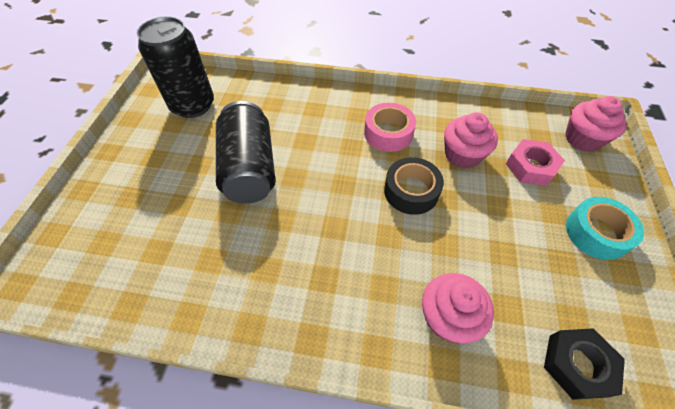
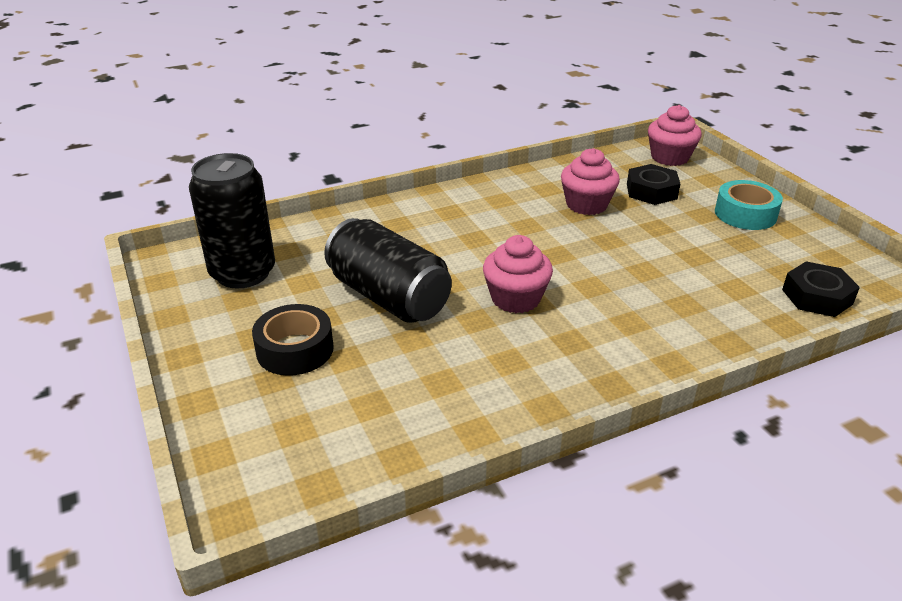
camera: 35 degrees left, 20 degrees down
(388, 133) = (500, 214): pink tape -> none
(411, 191) = (573, 248): black tape -> black tape (295, 350)
(448, 317) = (701, 315): pink cupcake -> pink cupcake (515, 298)
(531, 167) = (651, 191): pink nut -> black nut

